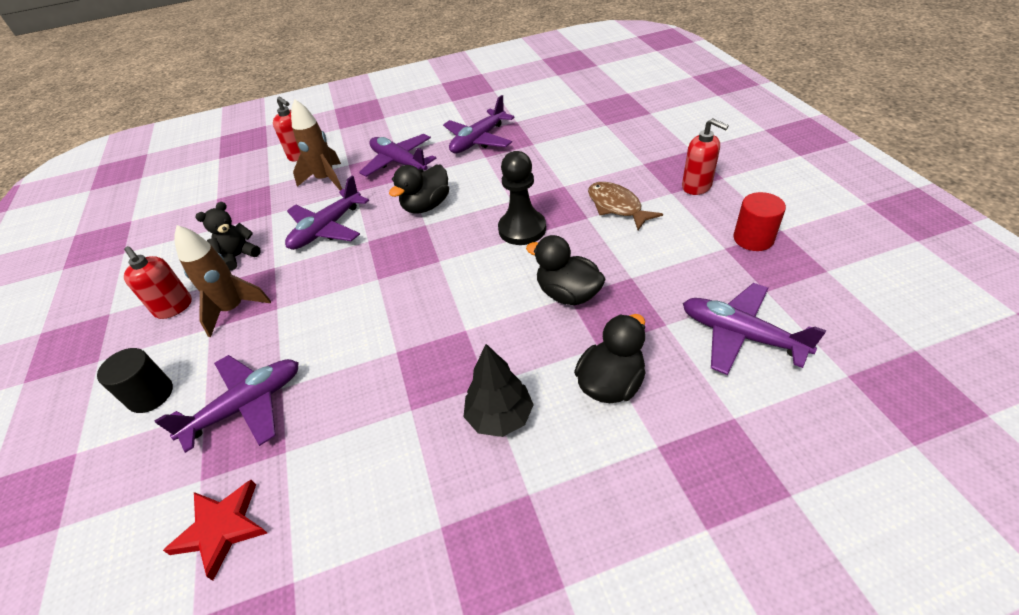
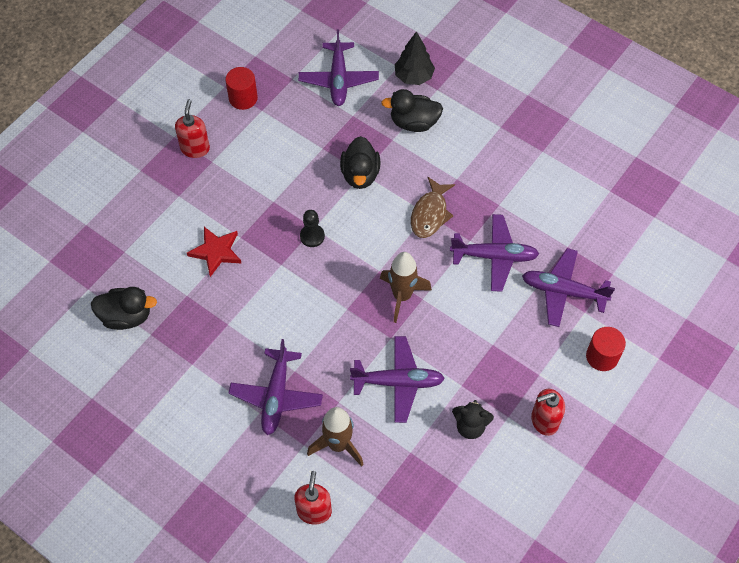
camera: 130 degrees left, 15 degrees up
(150, 395) = (602, 356): black cylinder -> red cylinder
(174, 307) = (544, 421): red soap dispenser -> red soap dispenser turned 120 degrees counterclockwise
(221, 528) = (620, 240): red star -> red star (216, 252)
(233, 309) = (514, 374): brown rocket -> brown rocket (402, 296)
(426, 206) = (324, 324): black duck -> black duck (126, 316)
(478, 140) = (202, 348): purple plane -> purple plane (494, 256)
(500, 417) = (471, 160): black tree -> black tree (413, 76)
(522, 229) = (312, 236): black pawn -> black pawn, size x0.60
(617, 206) = (249, 188): brown fish -> brown fish (430, 214)

